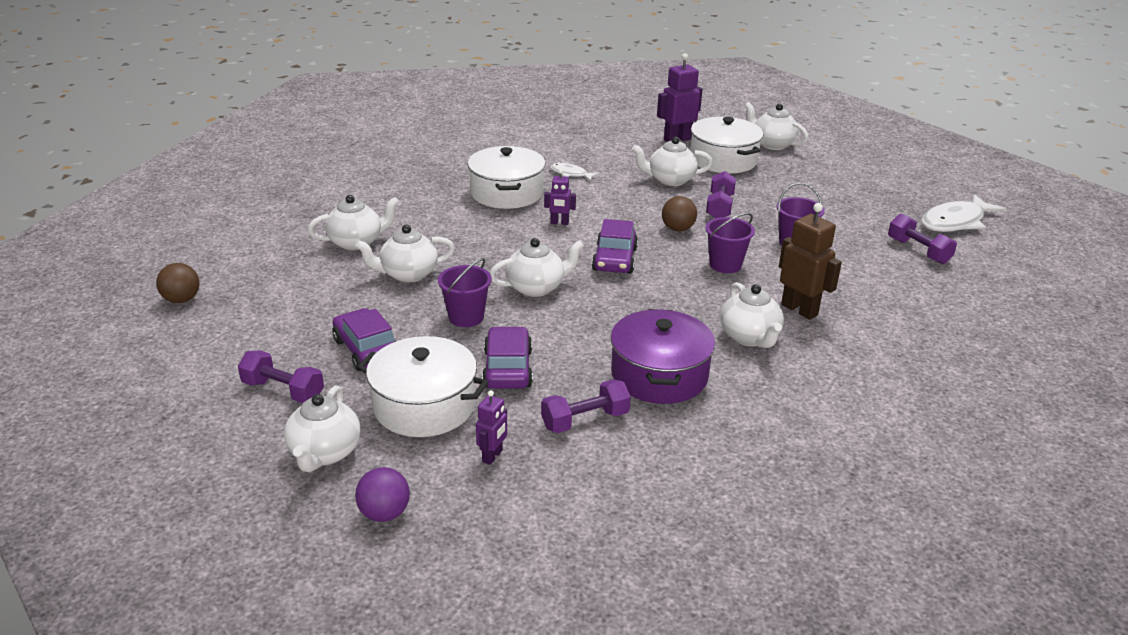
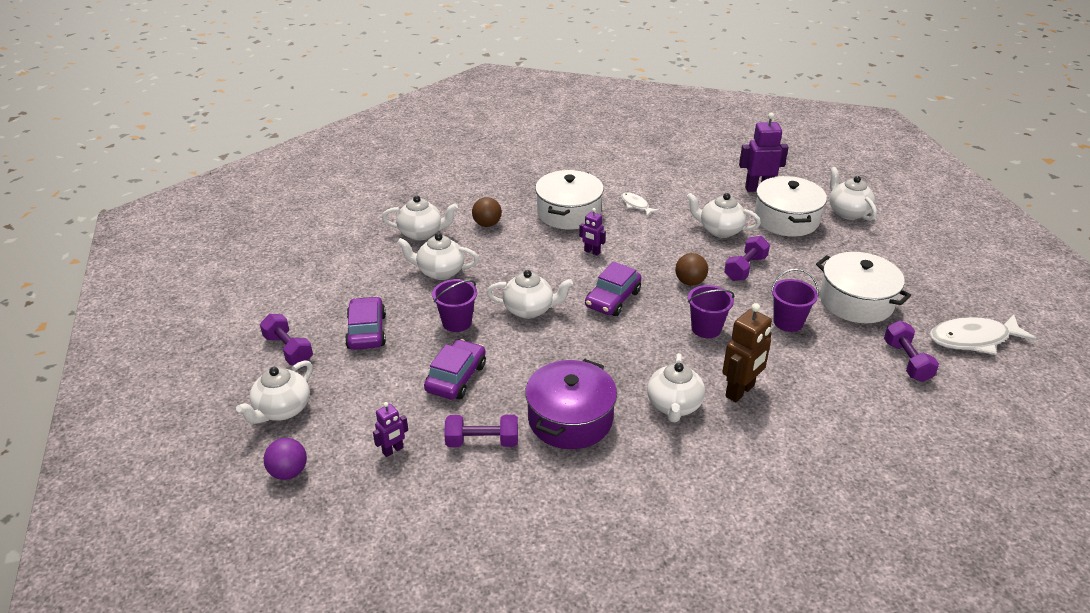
camera: 25 degrees right, 5 degrees up
(181, 300) = (271, 254): brown ball -> brown ball (487, 224)
(424, 405) = (374, 391): white pot -> white pot (856, 301)
(799, 310) = (740, 391): brown robot -> brown robot turned 60 degrees clockwise

